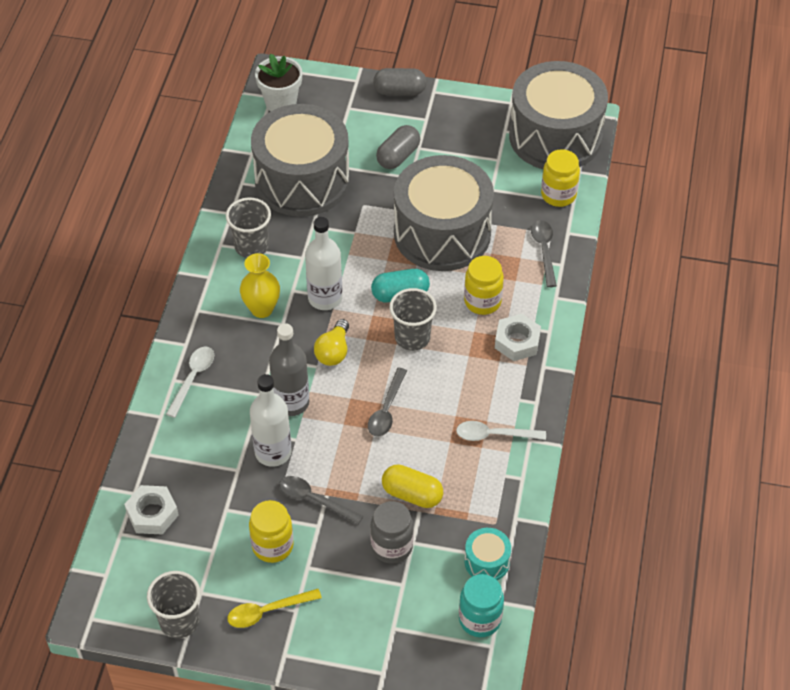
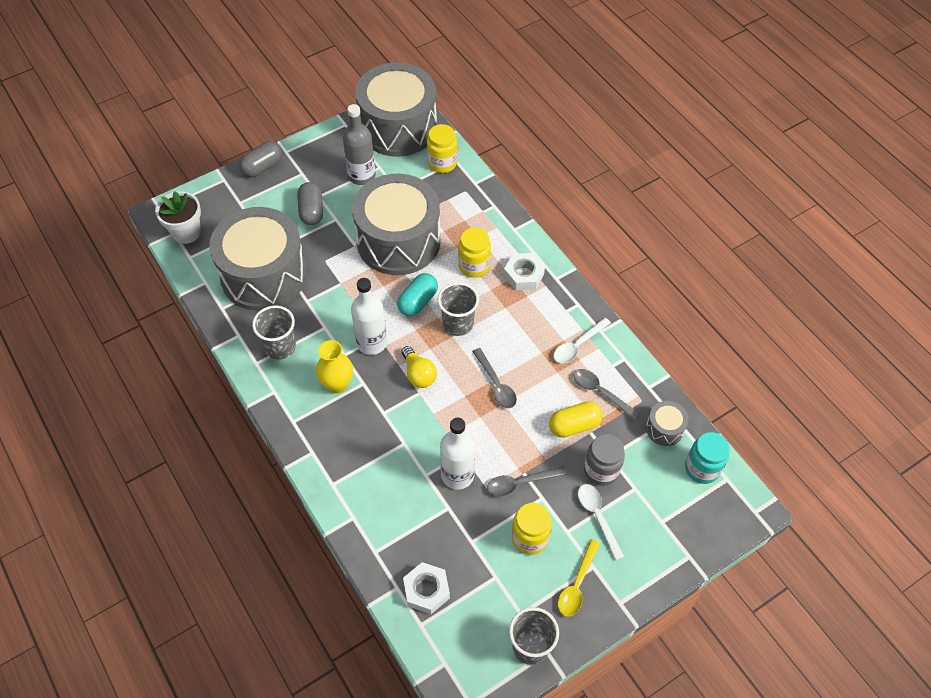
camera: 45 degrees left, 5 degrees up
(193, 378) = (345, 472): white spoon -> white spoon (597, 517)
(291, 402) = (430, 431): grey bottle -> grey bottle (361, 176)
(487, 561) = (664, 429): turquoise drum -> grey drum
(544, 251) = (474, 205): grey spoon -> grey spoon (600, 392)

